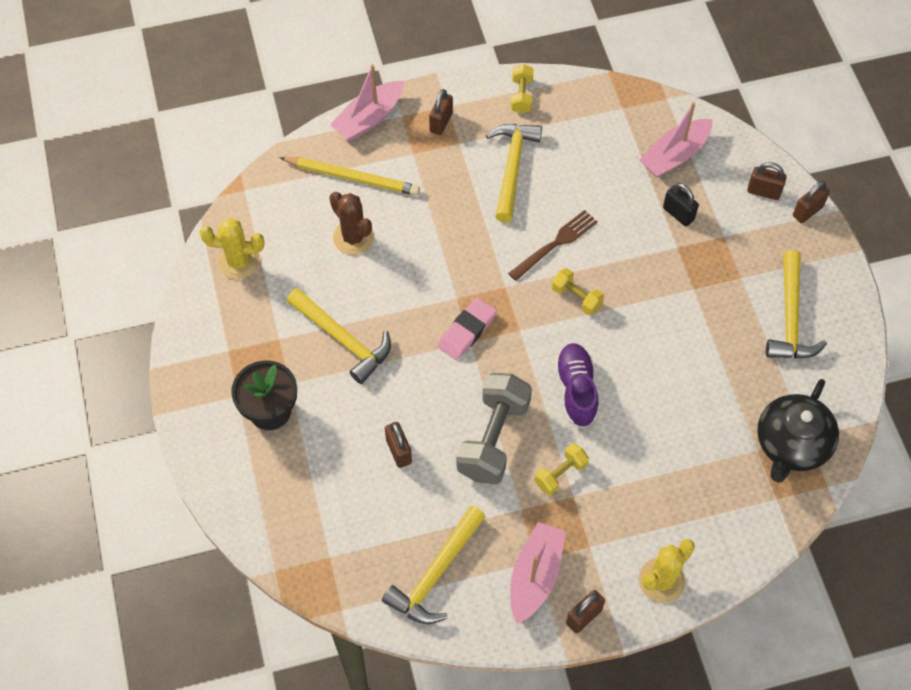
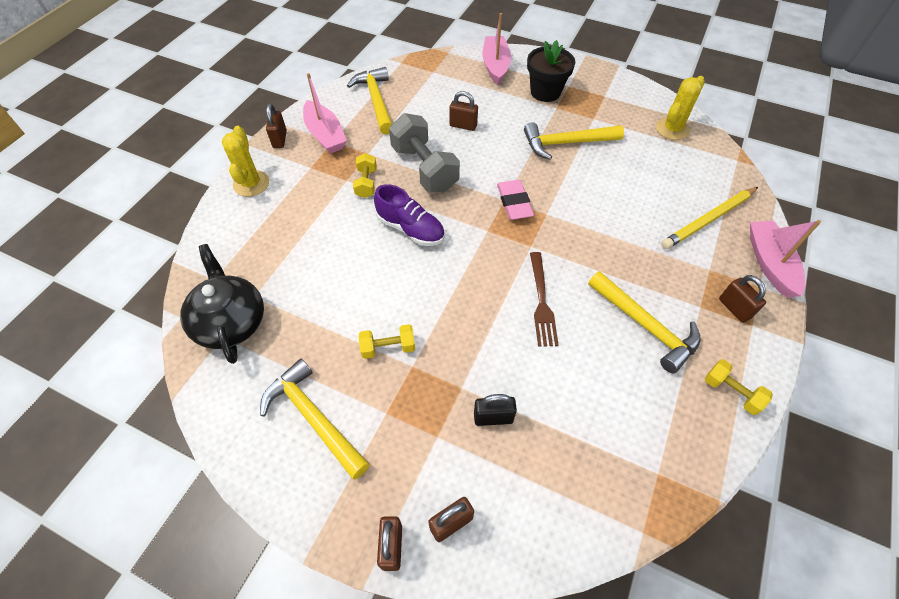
camera: 130 degrees right, 5 degrees down
(353, 237) = (648, 190): brown cactus -> none
(576, 297) = (481, 281): yellow dumbbell -> yellow dumbbell (388, 347)
(675, 155) = (561, 473): pink boat -> pink boat (495, 66)

